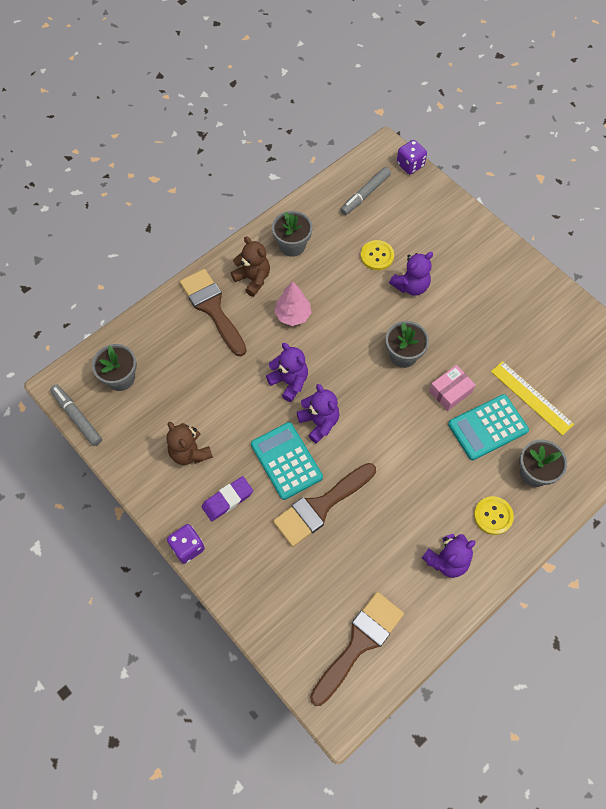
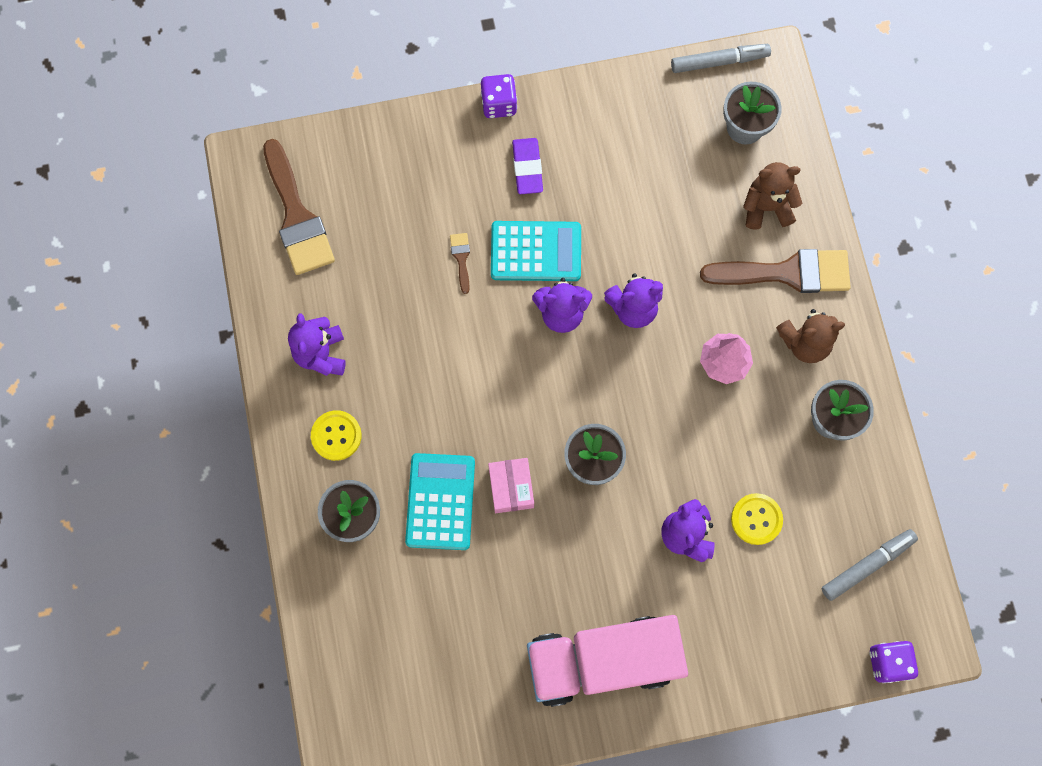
camera: 120 degrees right, 10 degrees up
(190, 452) = (607, 157): brown teddy bear -> brown teddy bear (766, 207)
(320, 506) = (461, 258): brown brush -> brown brush, size x0.43
(365, 194) = (867, 565): grey marker -> grey marker turned 75 degrees clockwise
(511, 293) = (602, 661): none -> pink truck
(531, 397) = (445, 581): yellow ruler -> none

